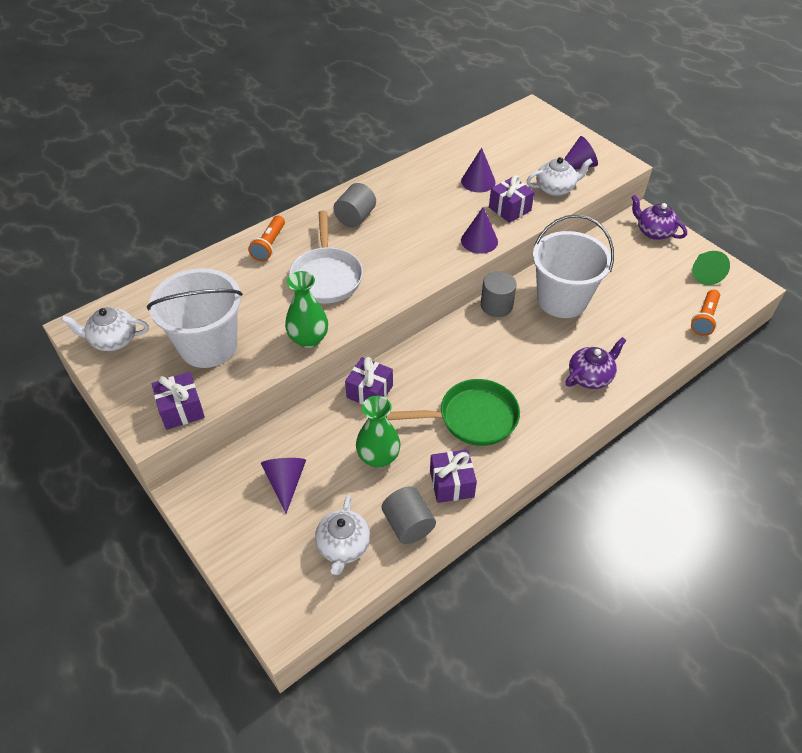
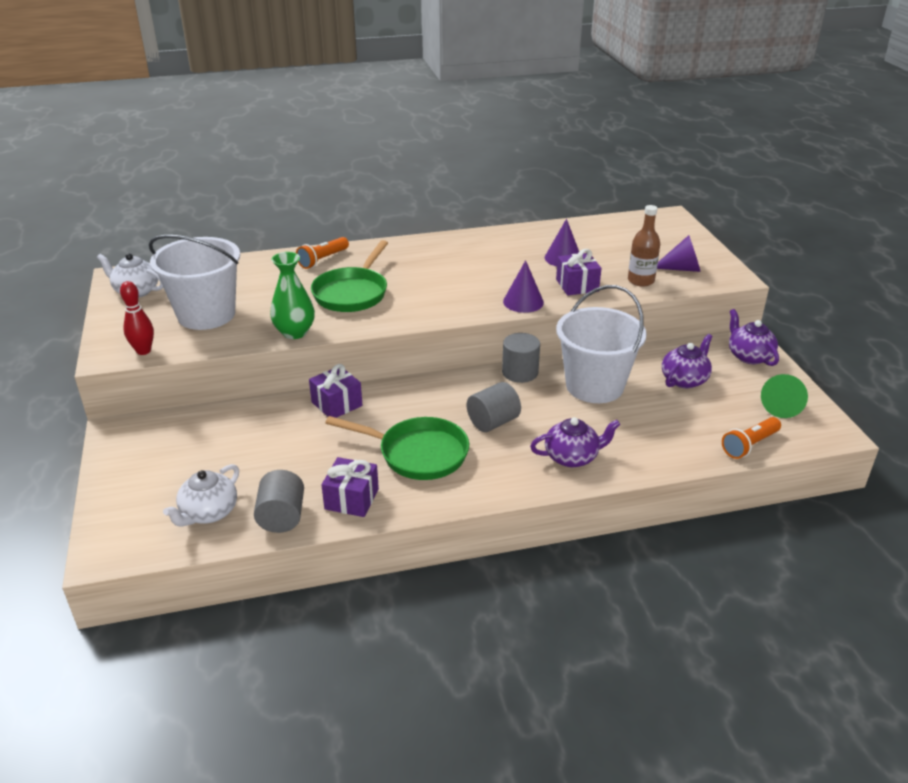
camera: 25 degrees right, 15 degrees down
(181, 409) = (143, 351): purple gift -> red bowling pin
(285, 482) = (202, 448): purple cone -> none
(326, 276) = (352, 293): white pan -> green pan
(355, 217) = (418, 258): grey cylinder -> grey cylinder (493, 422)
(378, 457) = (300, 456): green vase -> none
(555, 188) = (641, 280): white teapot -> brown bottle
(623, 271) = (684, 379): none -> purple teapot

